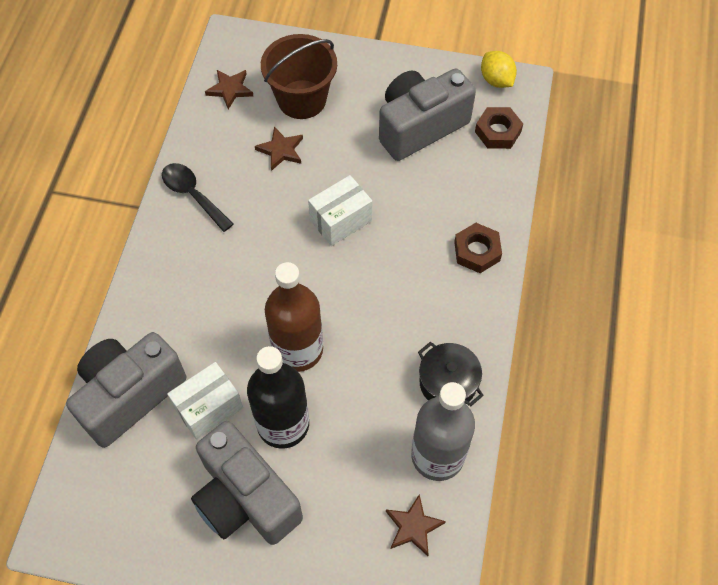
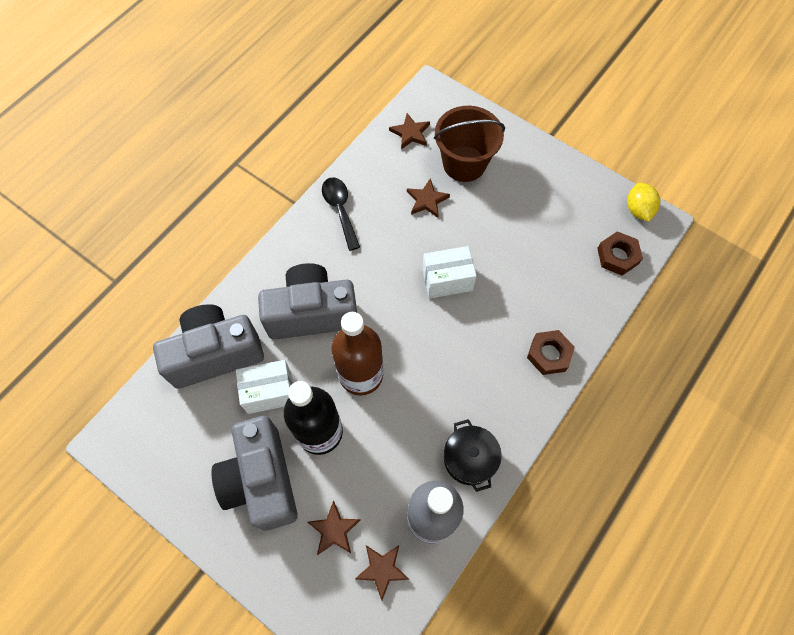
camera: 25 degrees right, 5 degrees up
(346, 512) = (334, 530): none -> brown star
(420, 126) = (552, 225): grey camera -> grey camera (312, 313)

